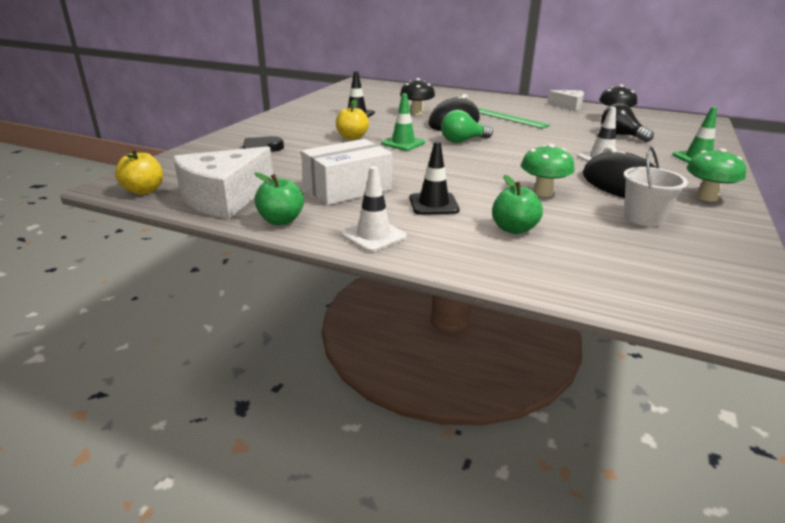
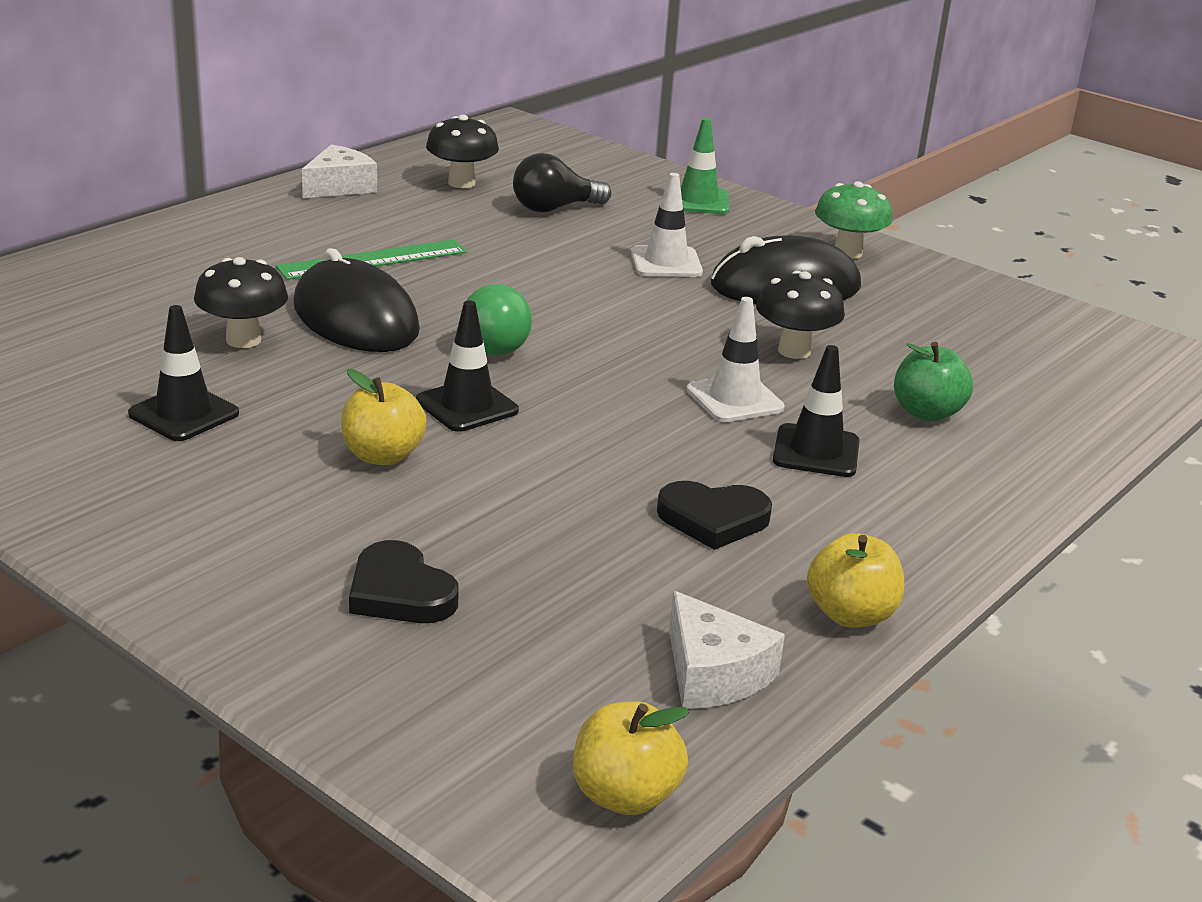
camera: 75 degrees left, 0 degrees up
(224, 198) = (713, 674): white cheese -> white cheese, size x0.57
(281, 220) = (850, 615): green apple -> yellow apple
(347, 188) = (713, 519): white box -> black heart
(373, 236) = (932, 532): white traffic cone -> white traffic cone (734, 399)
(403, 143) = (467, 406): green traffic cone -> black traffic cone
(543, 192) = (794, 351): green mushroom -> black mushroom
(643, 218) = (906, 315): white bucket -> none

